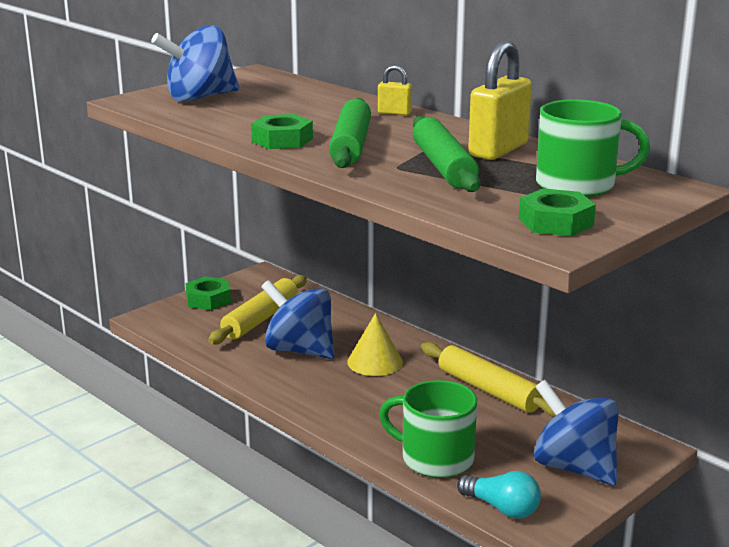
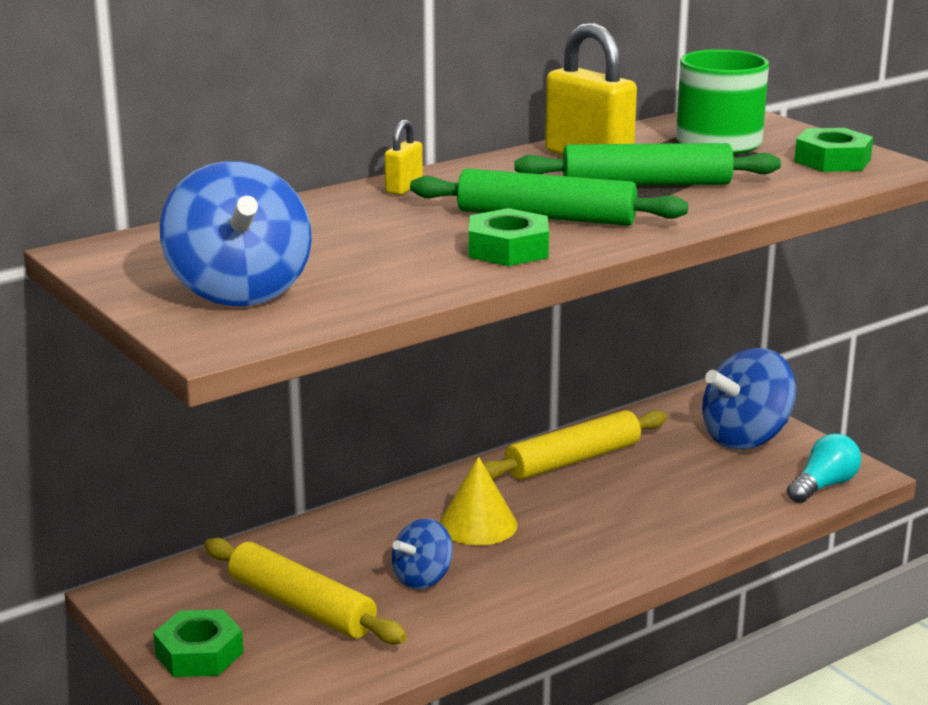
camera: 80 degrees left, 0 degrees up
(299, 350) = (423, 579): blue spinning top -> blue spinning top, size x0.57
(435, 458) = (725, 510): green mug -> none

